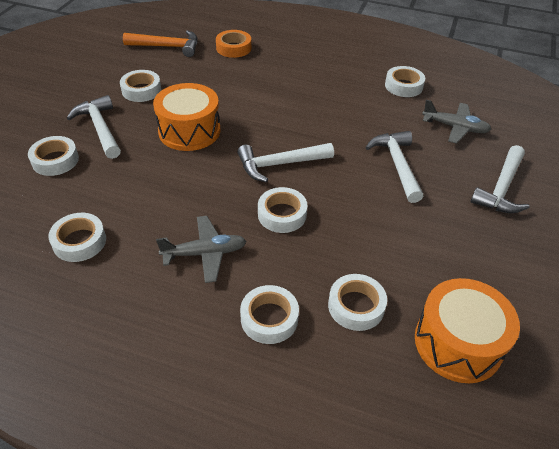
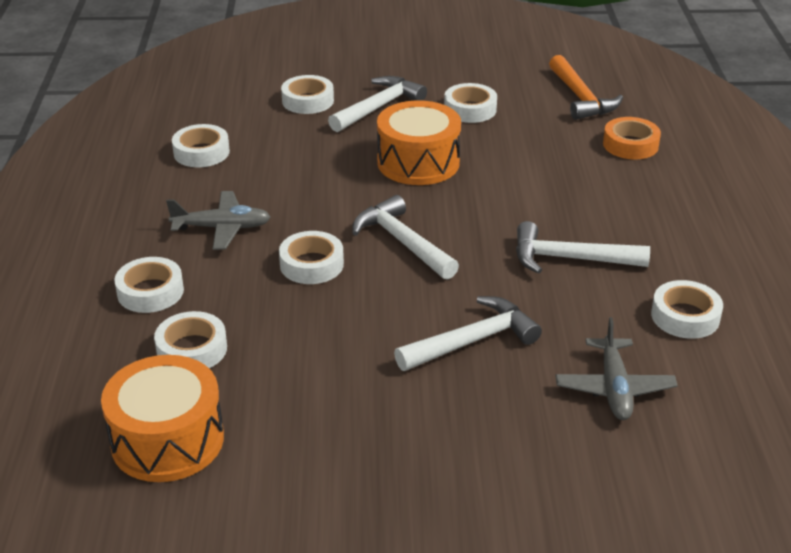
camera: 70 degrees right, 10 degrees down
(205, 253) = (222, 228): grey plane -> grey plane turned 60 degrees counterclockwise
(501, 188) = (491, 456): white hammer -> white hammer (570, 259)

